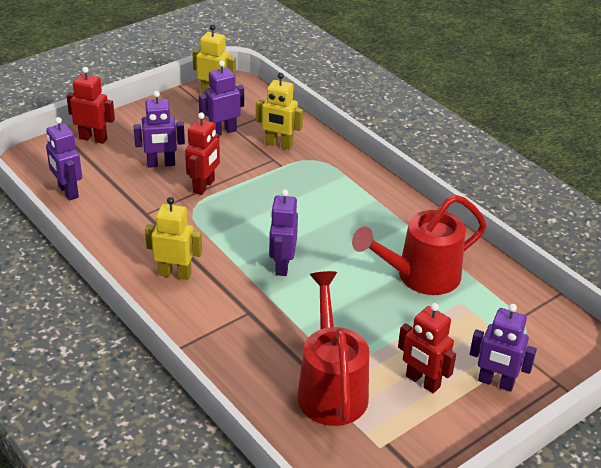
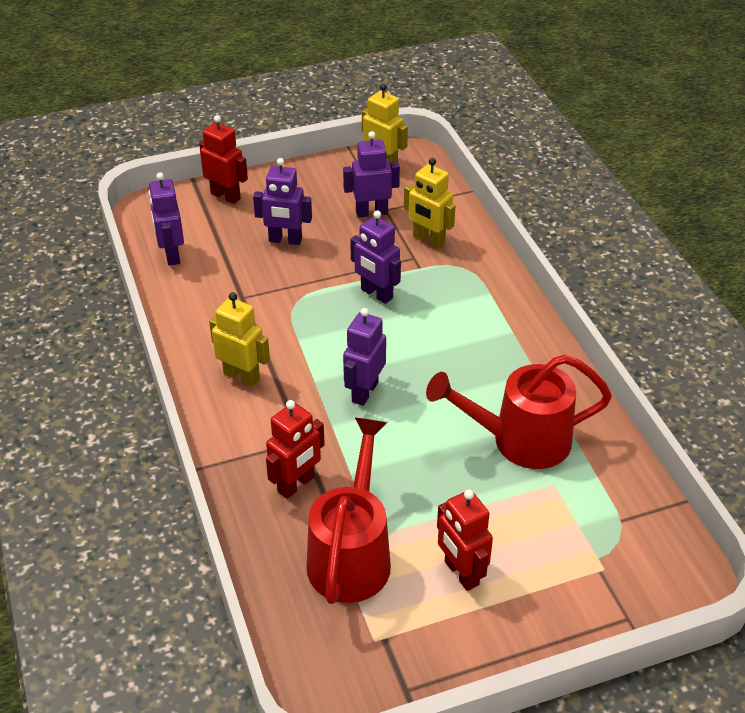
camera: 20 degrees right, 5 degrees up
(204, 186) = (320, 276): red robot -> red robot (296, 485)
(495, 382) = (549, 596): purple robot -> purple robot (376, 294)

